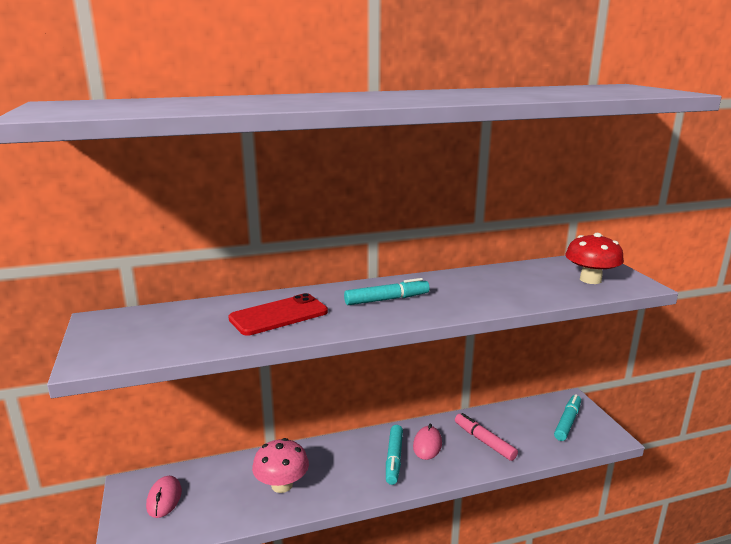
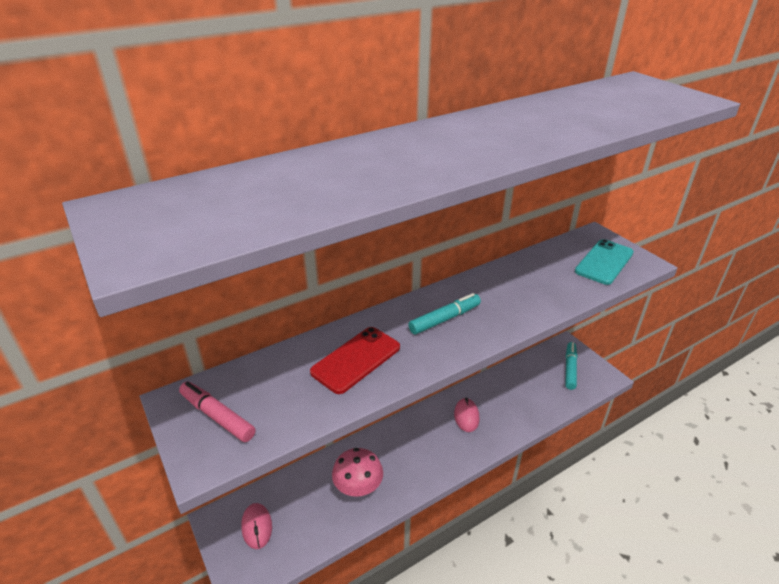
camera: 15 degrees left, 15 degrees up
(394, 459) = (444, 437): turquoise marker -> none
(484, 441) = (511, 402): pink marker -> pink marker (217, 416)
(590, 280) = (604, 262): red mushroom -> turquoise phone

